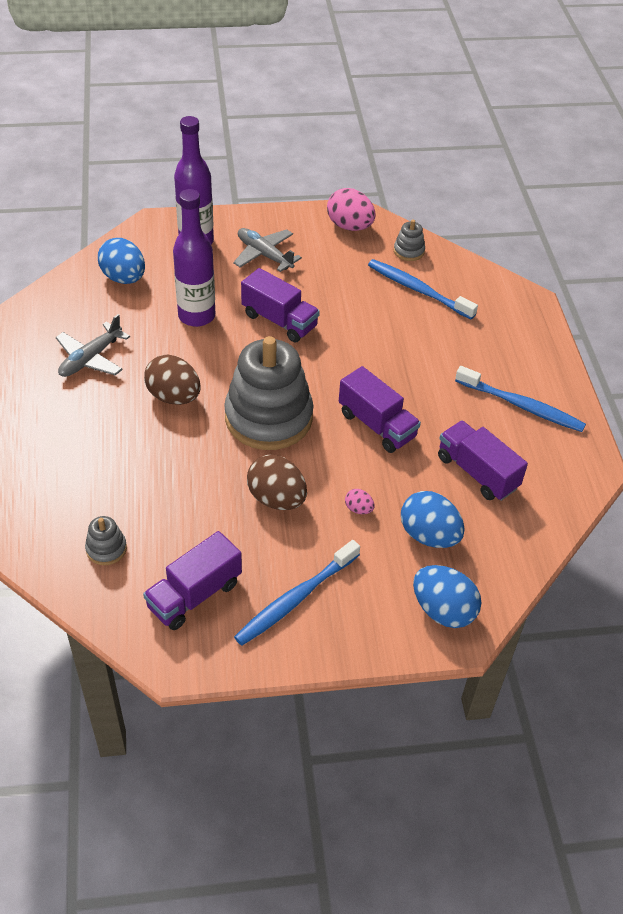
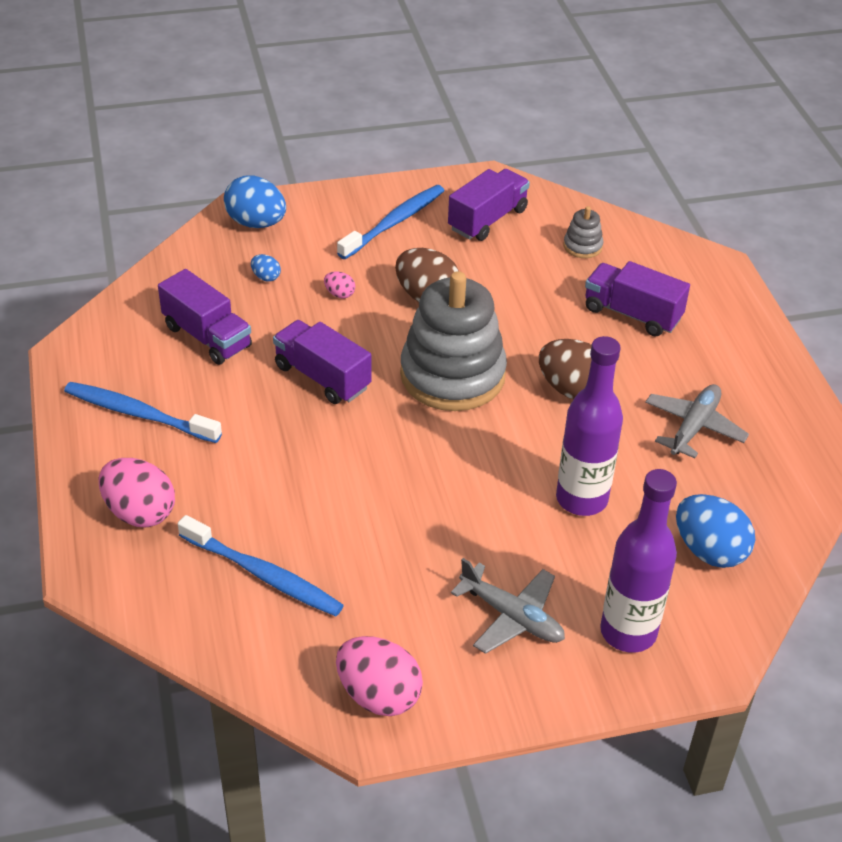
camera: 175 degrees right, 5 degrees down
(279, 321) = (465, 503): purple truck -> purple truck (632, 314)
(409, 251) = (275, 650): grey stacking toy -> none
(429, 535) = (266, 277): blue egg -> blue egg, size x0.47
(505, 334) = (140, 512): none -> pink egg

